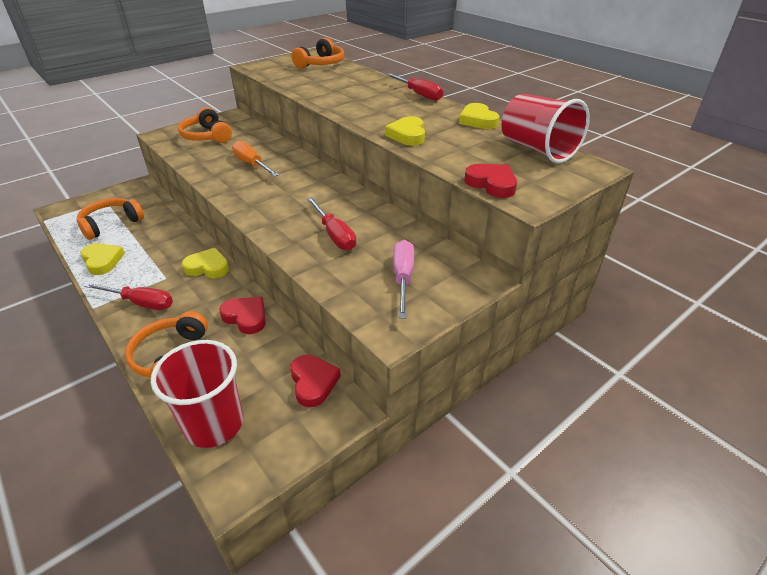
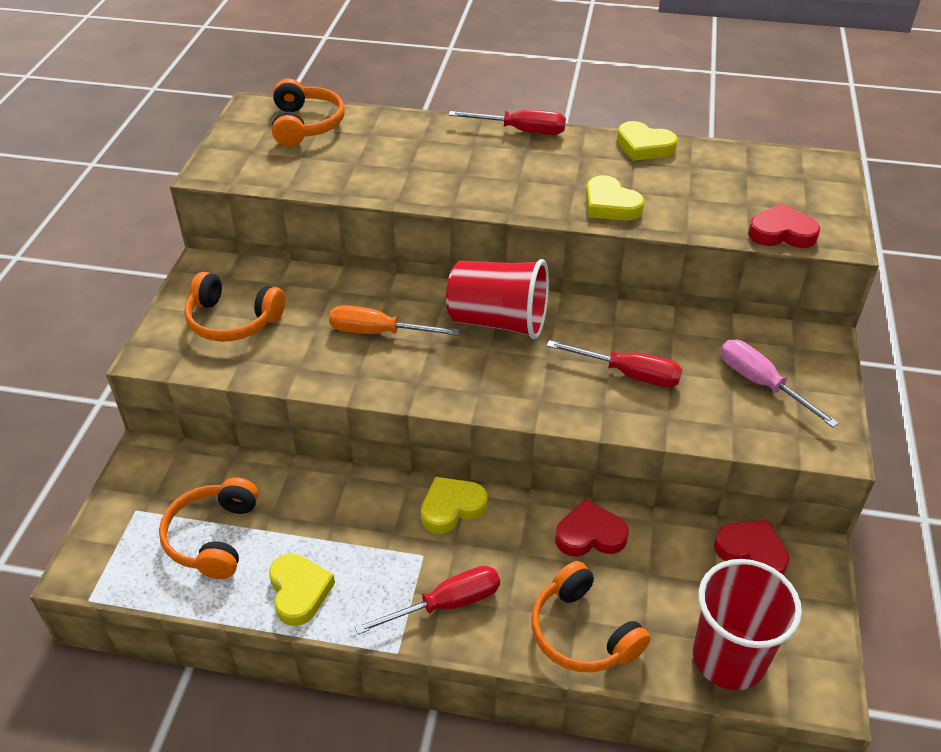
camera: 40 degrees left, 5 degrees up
(102, 261) = (299, 591): yellow heart -> yellow heart turned 60 degrees clockwise
(537, 150) = (754, 164): red cup -> red cup (498, 321)

